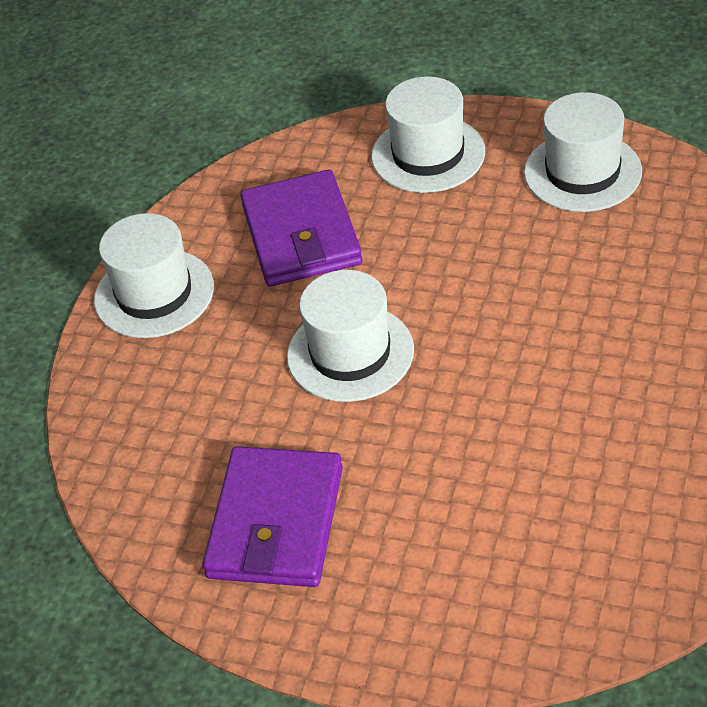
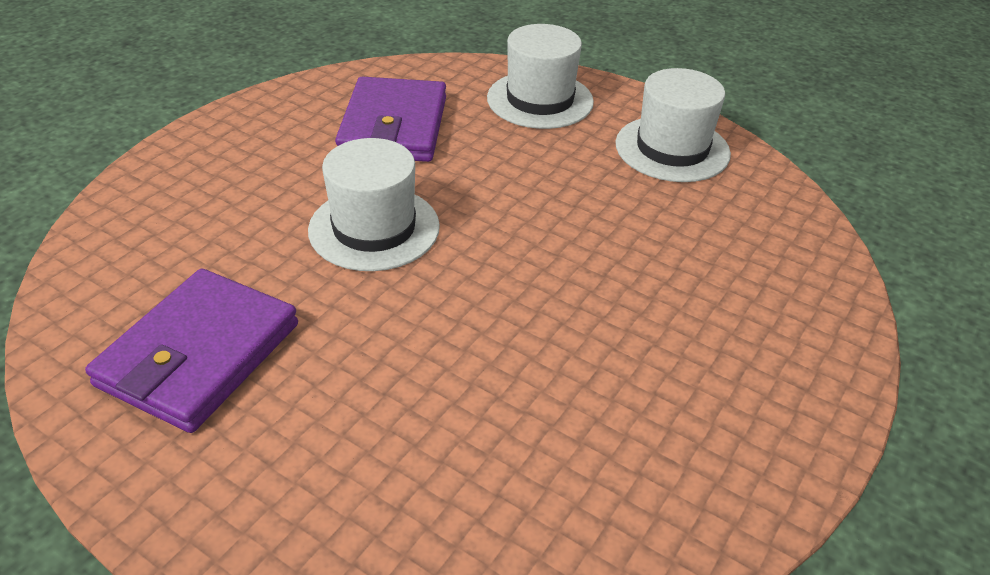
camera: 10 degrees right, 5 degrees down
(154, 293) = (239, 133): white hat -> none

